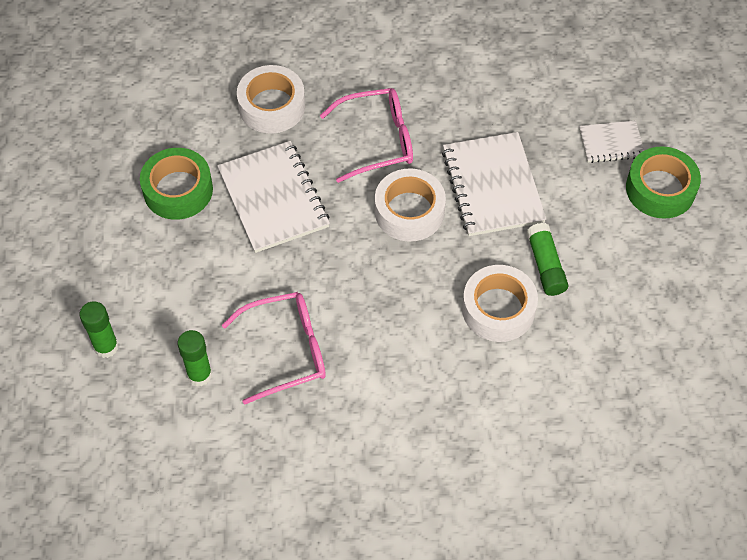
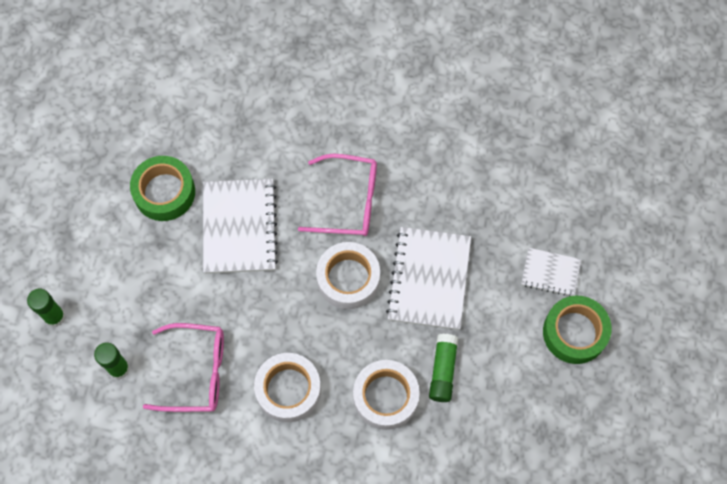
camera: 20 degrees right, 10 degrees up
(272, 106) = (272, 138): white tape -> white tape (288, 390)

